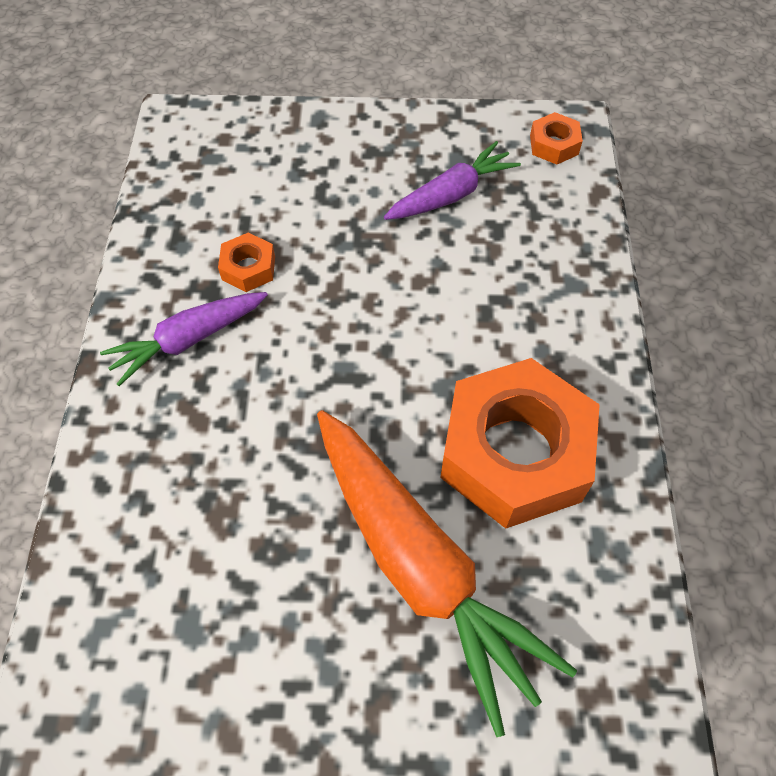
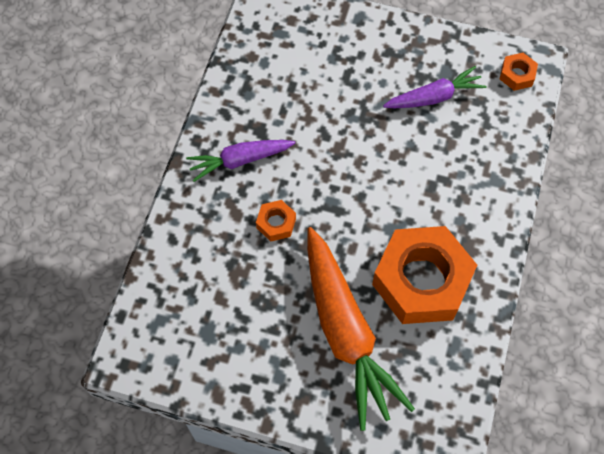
camera: 15 degrees right, 5 degrees up
(248, 268) = (287, 120): orange nut -> orange nut (276, 223)

